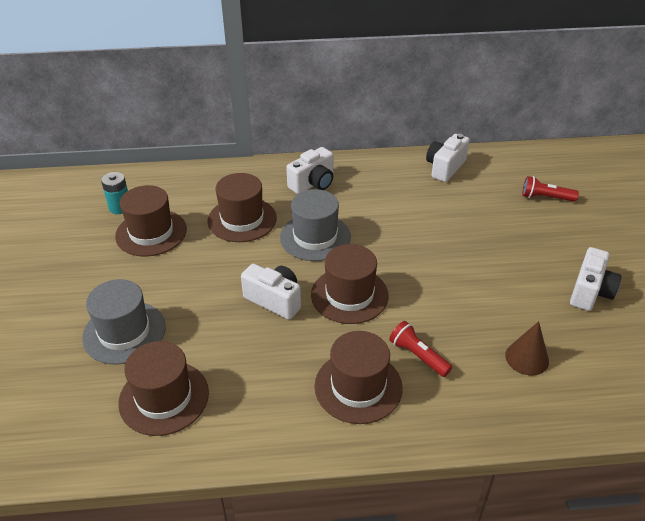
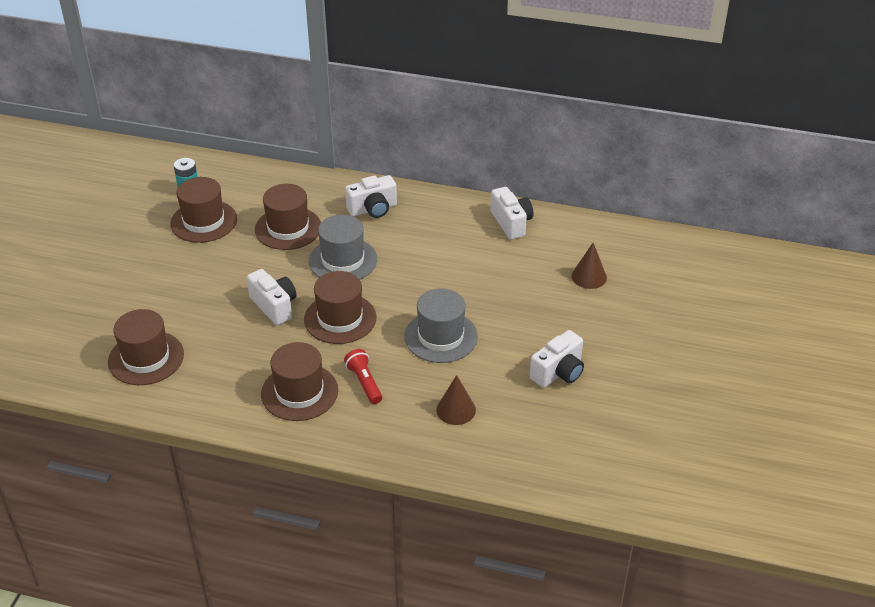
camera: 20 degrees right, 0 degrees up
(124, 332) = (141, 300): grey hat -> grey hat (441, 336)
(445, 168) = (511, 223): white camera -> white camera turned 105 degrees clockwise
(545, 197) = (589, 276): red flashlight -> brown cone

